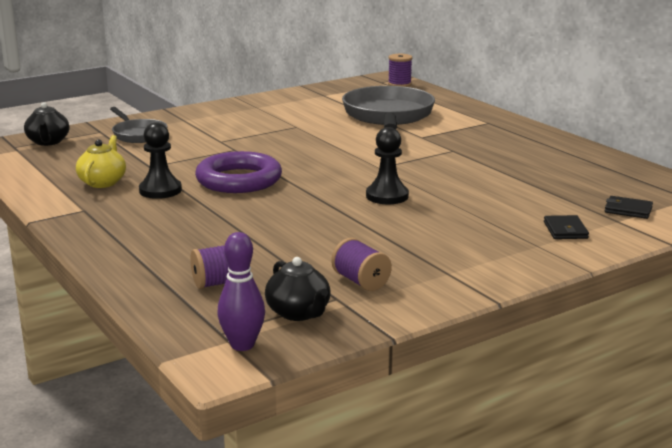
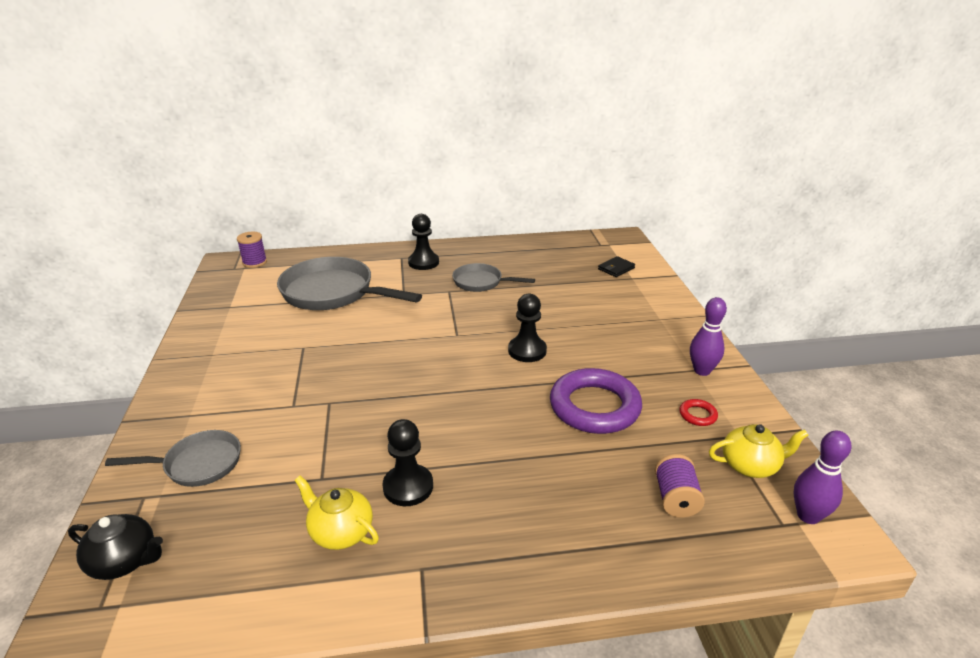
camera: 65 degrees left, 10 degrees up
(239, 180) = (422, 422): purple ring -> purple ring (594, 407)
(299, 313) = (750, 465): black teapot -> yellow teapot
(361, 281) = (697, 415): purple spool -> red ring
(450, 277) = (702, 371): none -> purple bowling pin
(489, 158) = (481, 282): none -> grey pan
(492, 131) = (423, 262): none -> black pawn
(565, 230) = (638, 300): black wallet -> none

